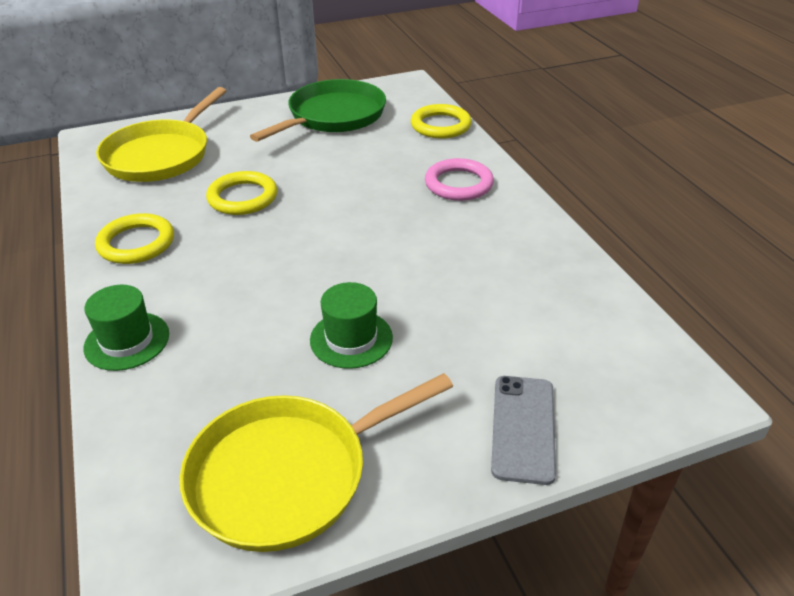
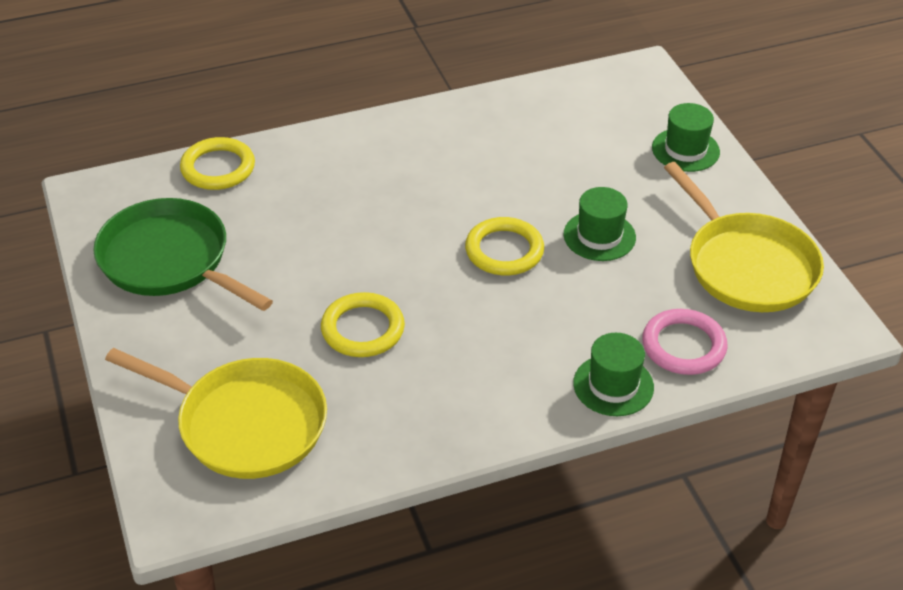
camera: 90 degrees left, 5 degrees up
(136, 243) = (452, 409): yellow ring -> yellow ring (504, 251)
(458, 184) = (354, 161): pink ring -> pink ring (683, 346)
(523, 428) = (685, 150): grey phone -> green hat

